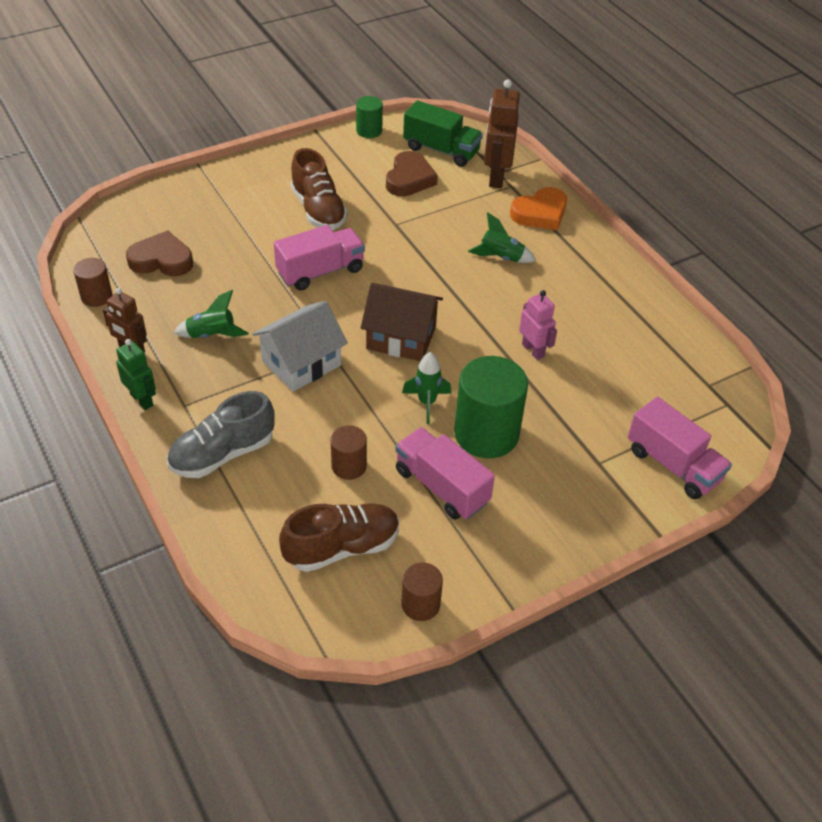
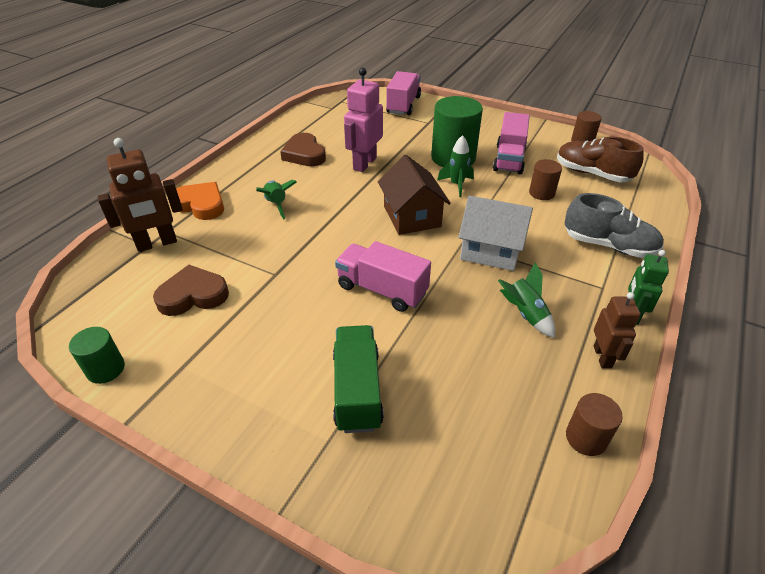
camera: 120 degrees left, 5 degrees down
(161, 260) = (481, 418): brown heart -> brown heart (304, 154)
(318, 210) = (293, 336): brown shoe -> none
(441, 150) = (124, 294): green truck -> green truck (357, 390)
(533, 350) = (364, 163): pink robot -> pink robot, size x1.59

